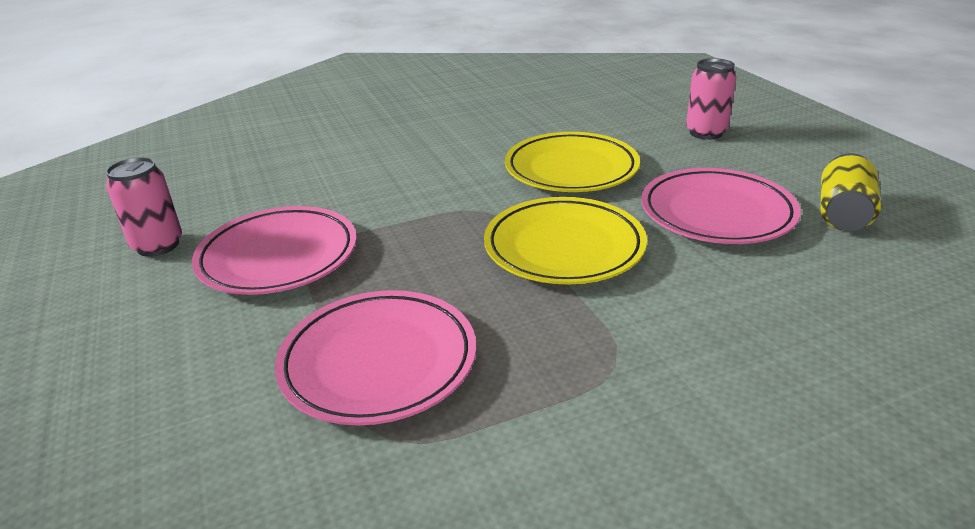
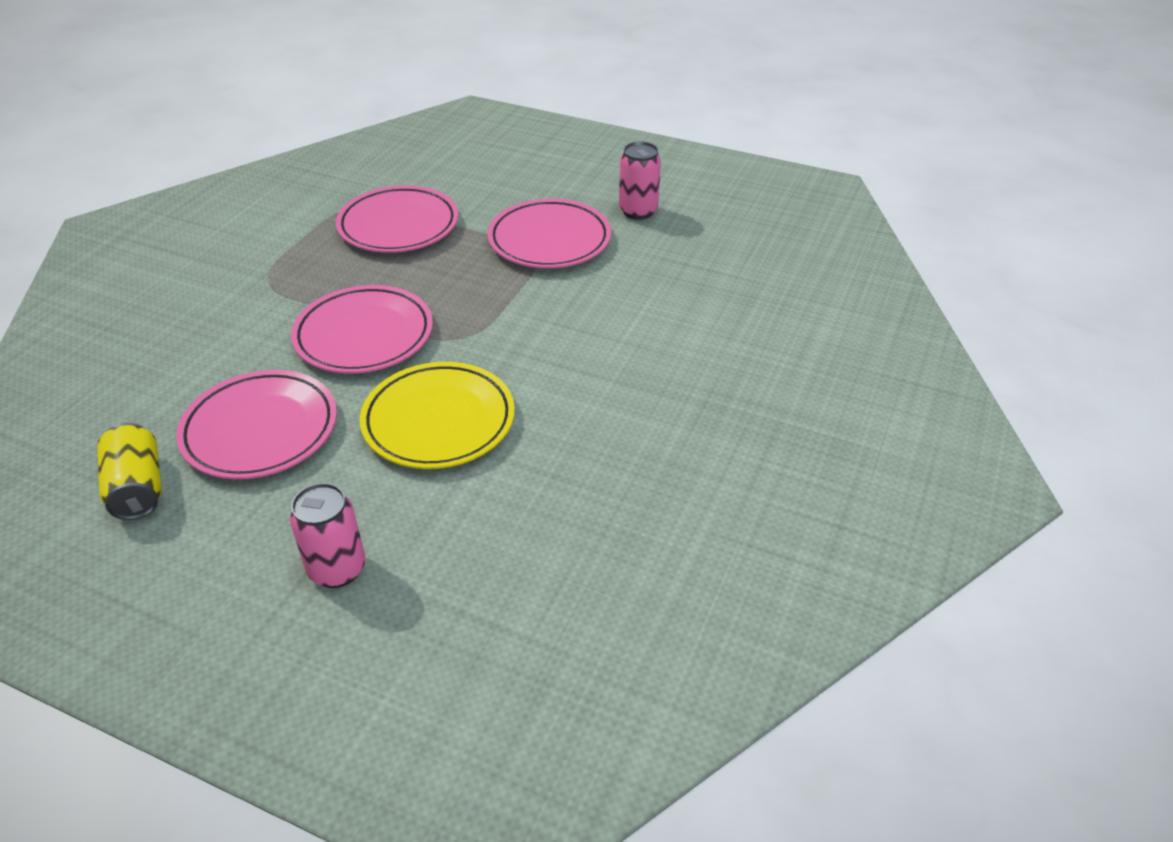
camera: 135 degrees right, 10 degrees up
(564, 247) = (364, 335): yellow plate -> pink plate

